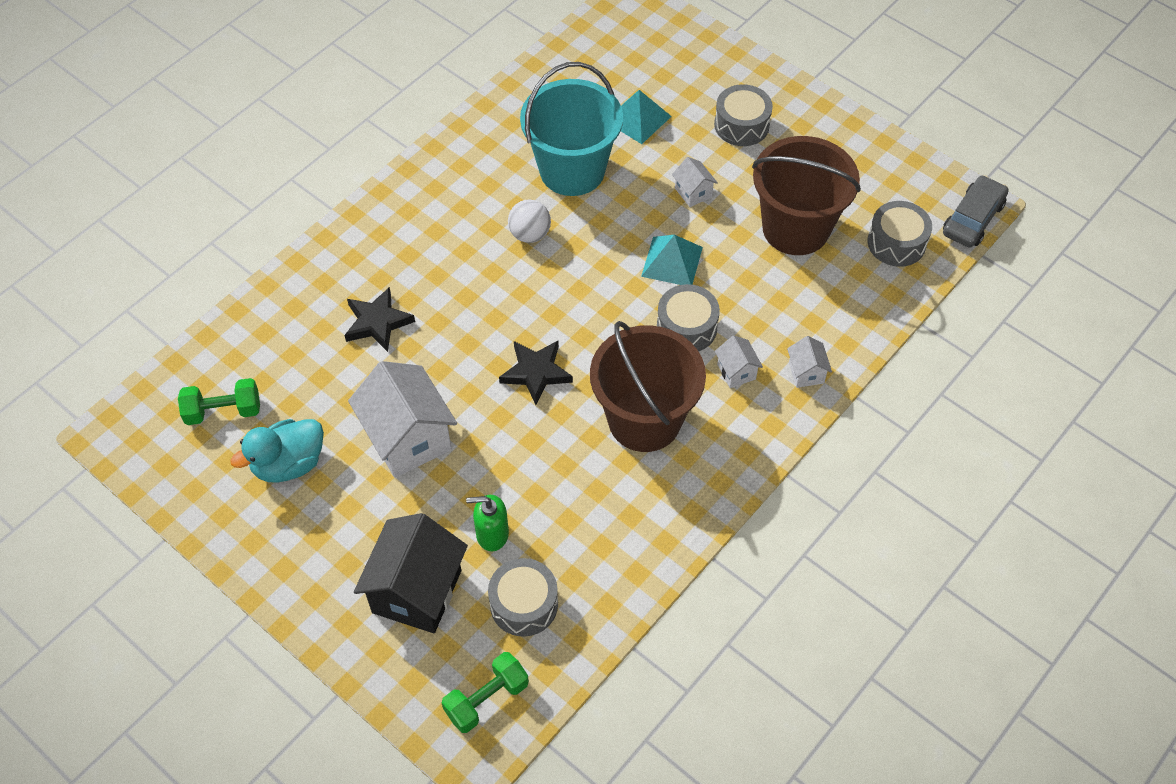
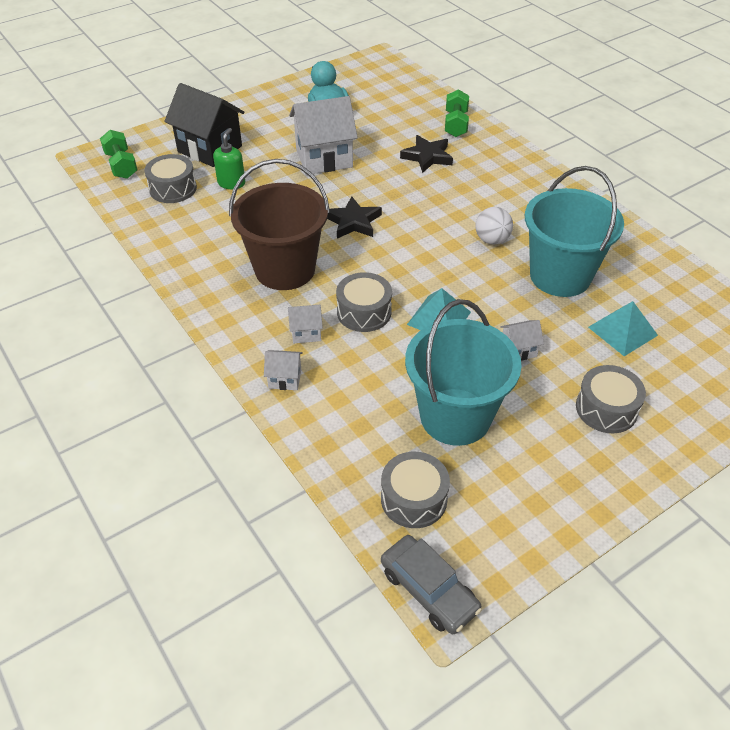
camera: 105 degrees right, 10 degrees down
(223, 411) = (379, 93): green dumbbell -> green dumbbell (456, 124)
(795, 228) = (455, 417): brown bucket -> turquoise bucket

